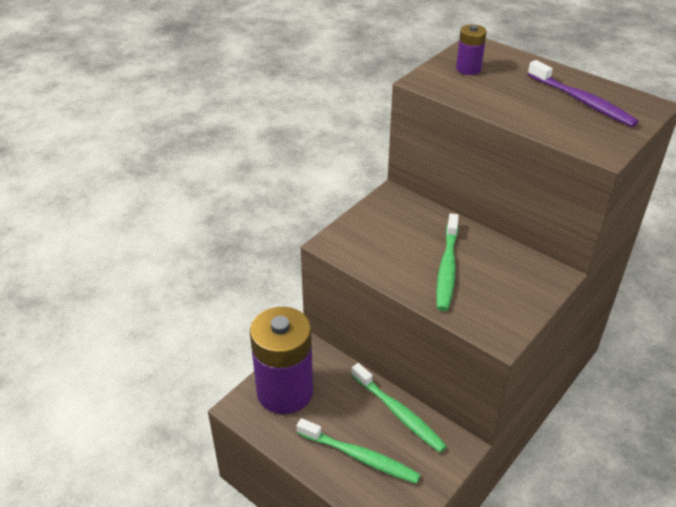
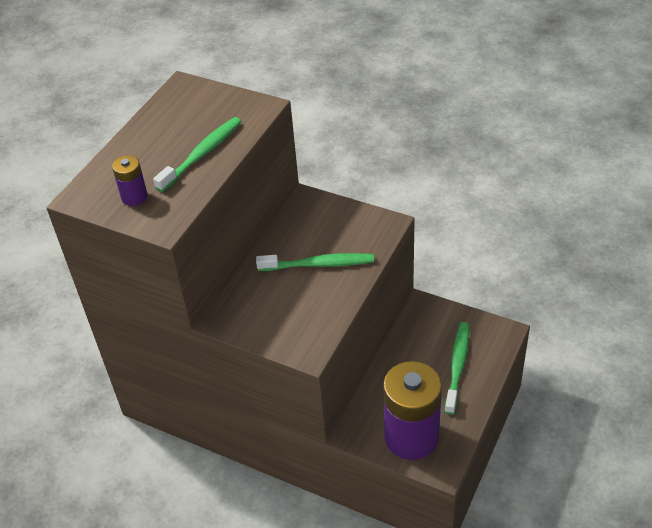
camera: 100 degrees left, 5 degrees up
(399, 413) = (404, 348): green toothbrush -> green toothbrush (202, 154)
(582, 101) = (184, 121): purple toothbrush -> none

